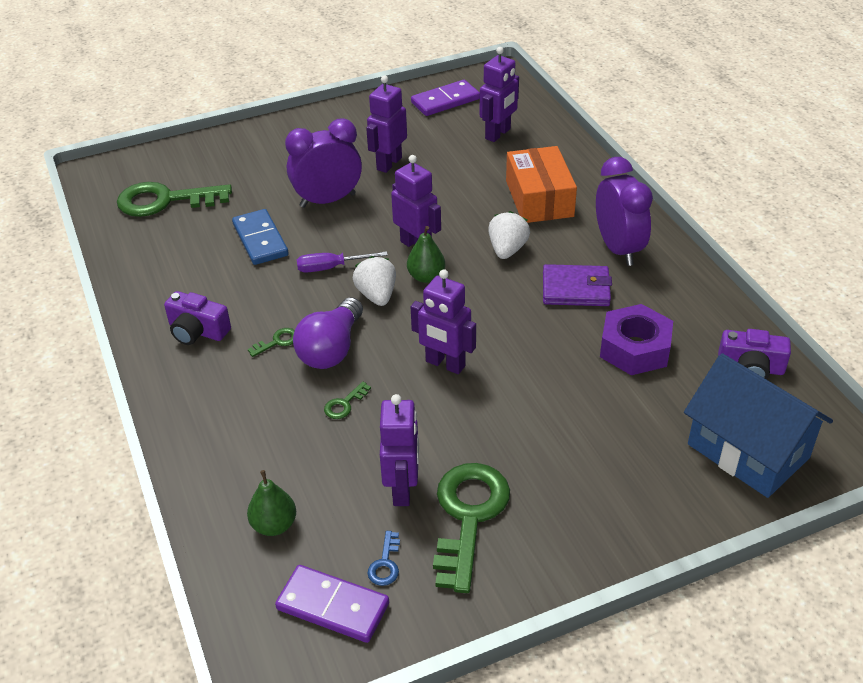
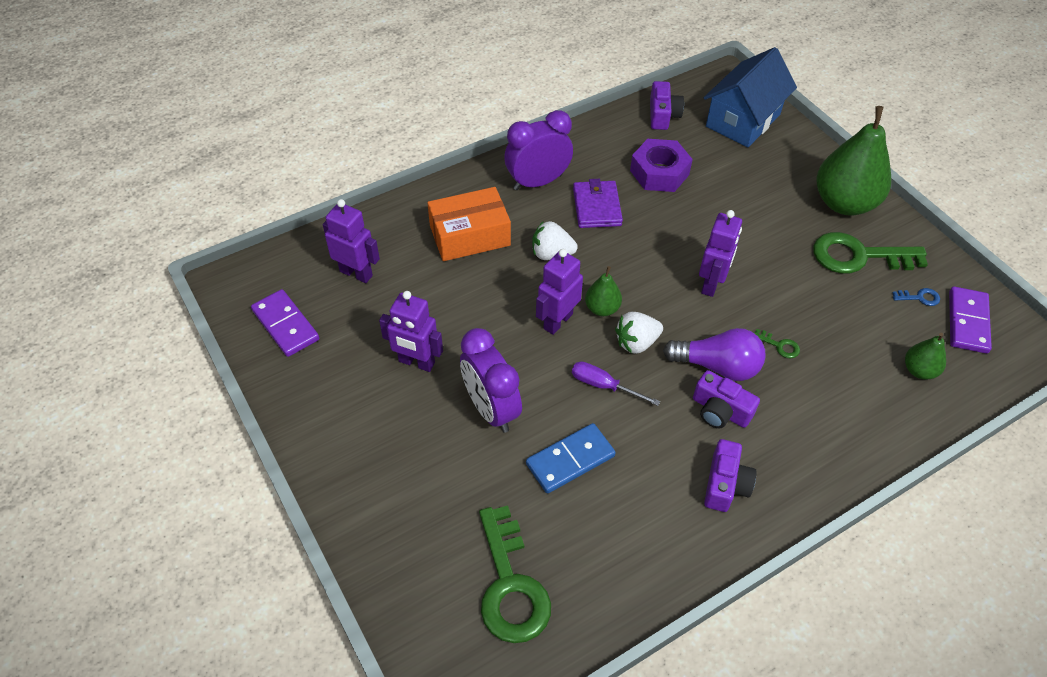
camera: 100 degrees left, 10 degrees up
(277, 341) = (720, 410): green key -> purple camera
(331, 267) = (604, 386): purple screwdriver -> purple screwdriver turned 135 degrees clockwise
(402, 489) = (851, 296): purple robot -> none
(571, 528) = (844, 203): none -> green pear

